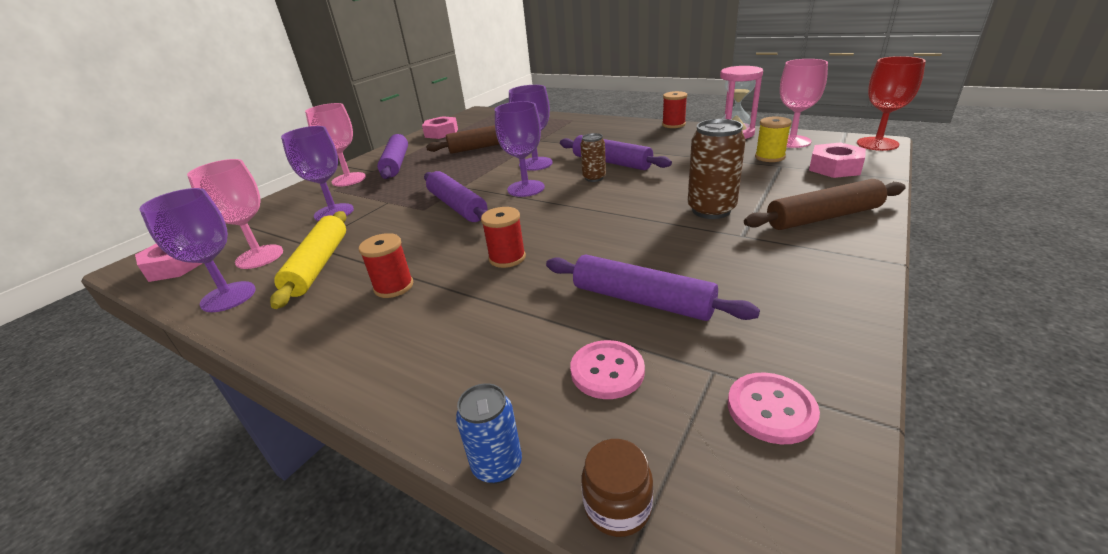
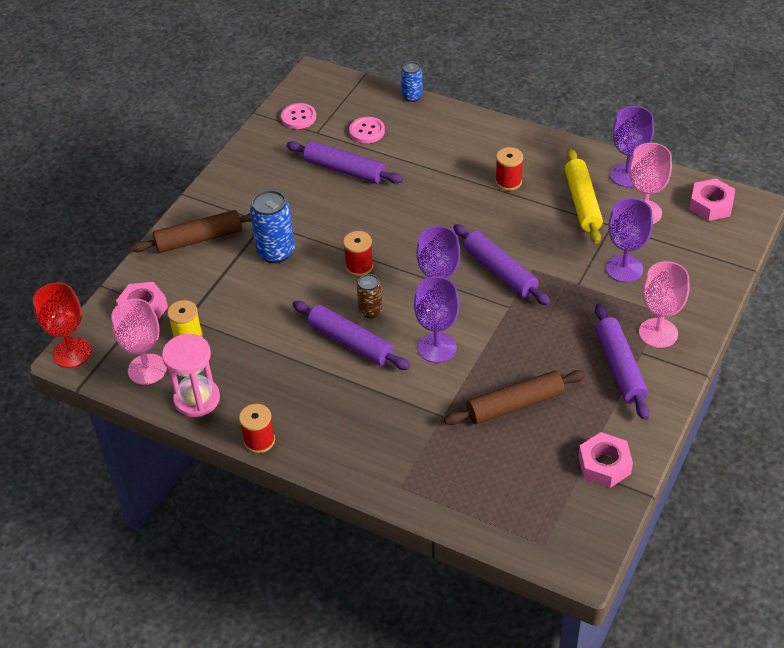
camera: 175 degrees right, 15 degrees up
(507, 258) = (435, 205): red spool -> red spool (359, 266)
(617, 506) = (365, 87): brown jar -> none
(711, 210) = (276, 252): brown can -> blue can

